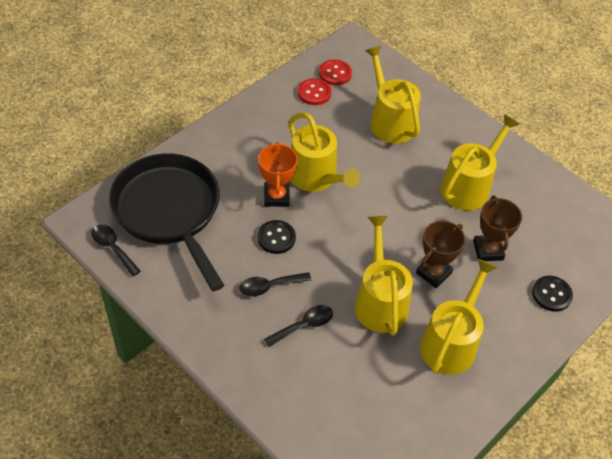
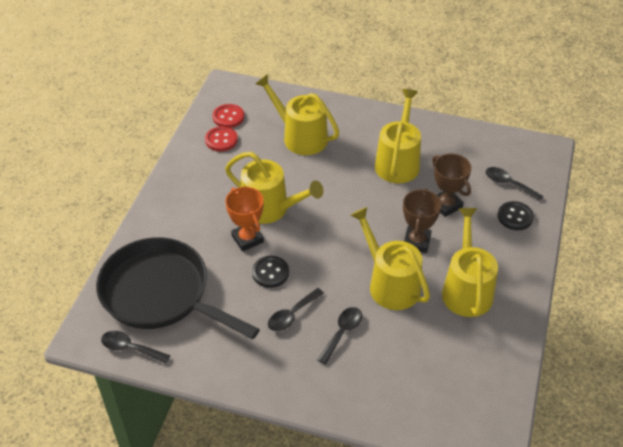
camera: 25 degrees left, 5 degrees down
(568, 258) = (508, 184): none -> black spoon

